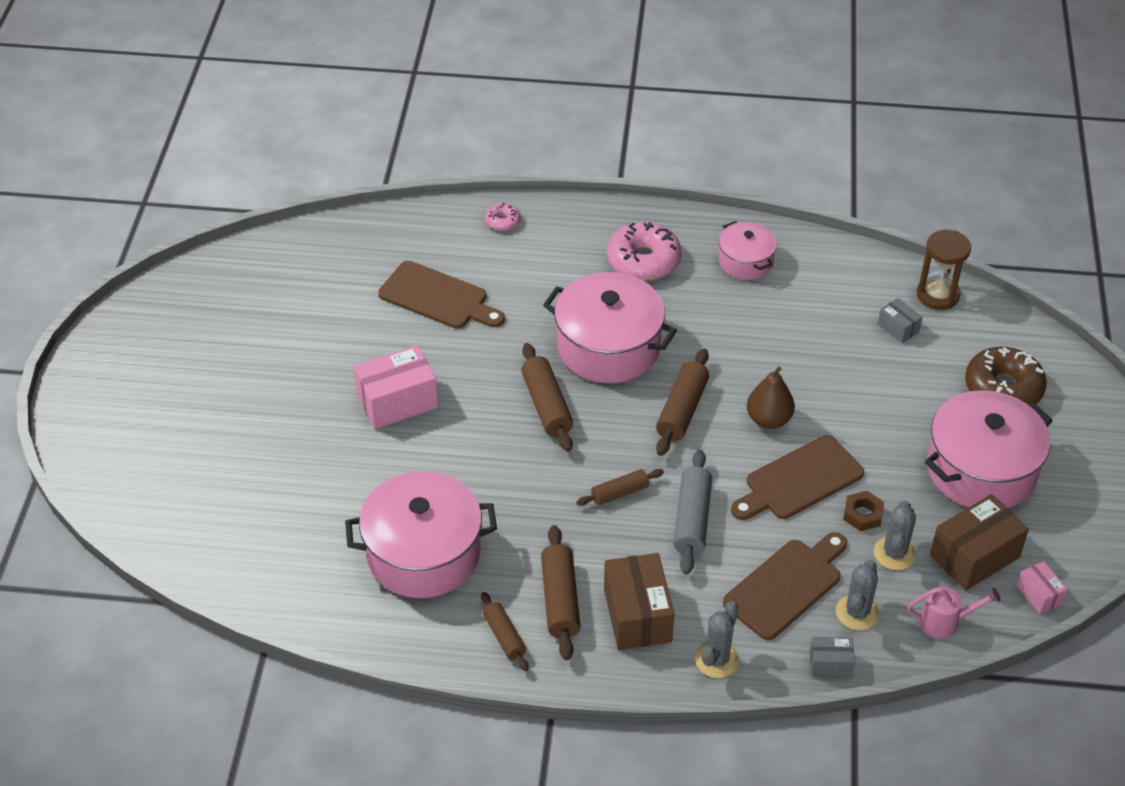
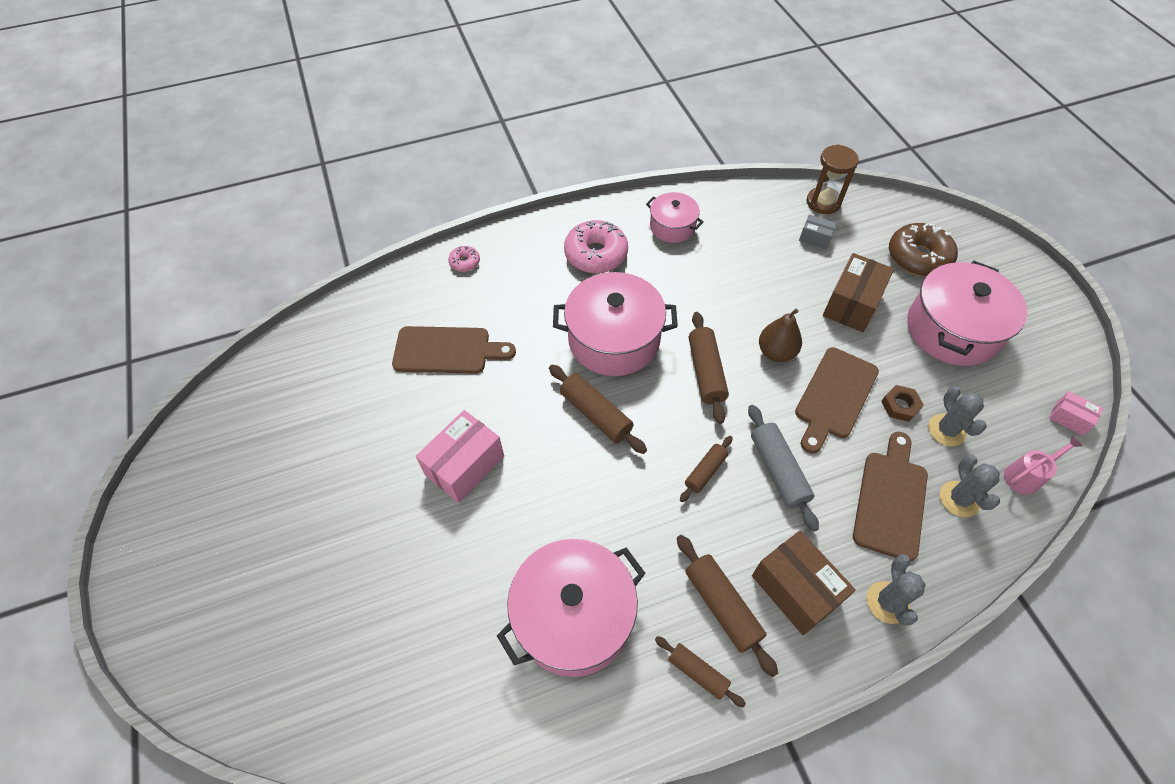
camera: 25 degrees left, 10 degrees up
(830, 663) = (974, 559): grey box -> none
(974, 556) = (1002, 406): brown box -> brown box (851, 304)

